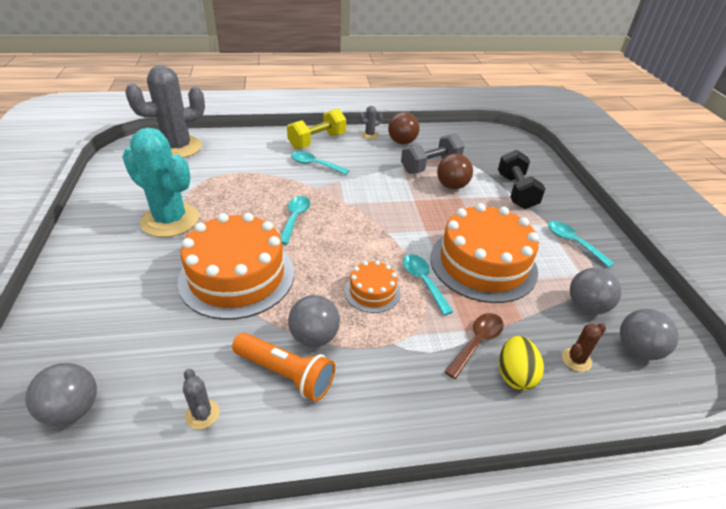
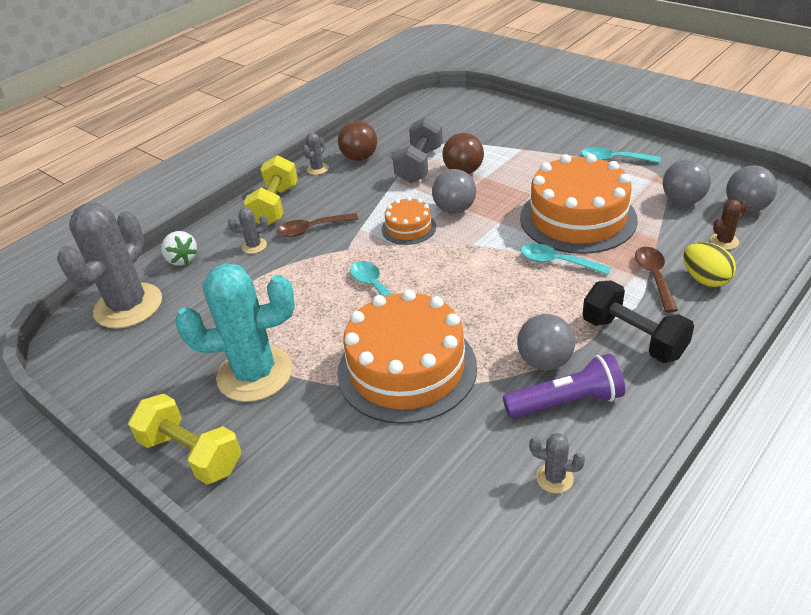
camera: 35 degrees left, 0 degrees up
(72, 410) = (451, 568): grey ball -> grey ball (454, 209)
(85, 237) = (191, 454): none -> yellow dumbbell
(233, 140) = (182, 259): none -> white strawberry
(274, 155) = (254, 246): none -> grey cactus
(285, 374) = (566, 402): orange flashlight -> purple flashlight
(315, 165) = (311, 229): turquoise spoon -> brown spoon
(372, 291) = (533, 297): orange cake -> orange cake (408, 228)
(516, 191) = (519, 144): black dumbbell -> black dumbbell (633, 338)
(576, 360) = (724, 241): brown cactus -> brown cactus turned 45 degrees clockwise

